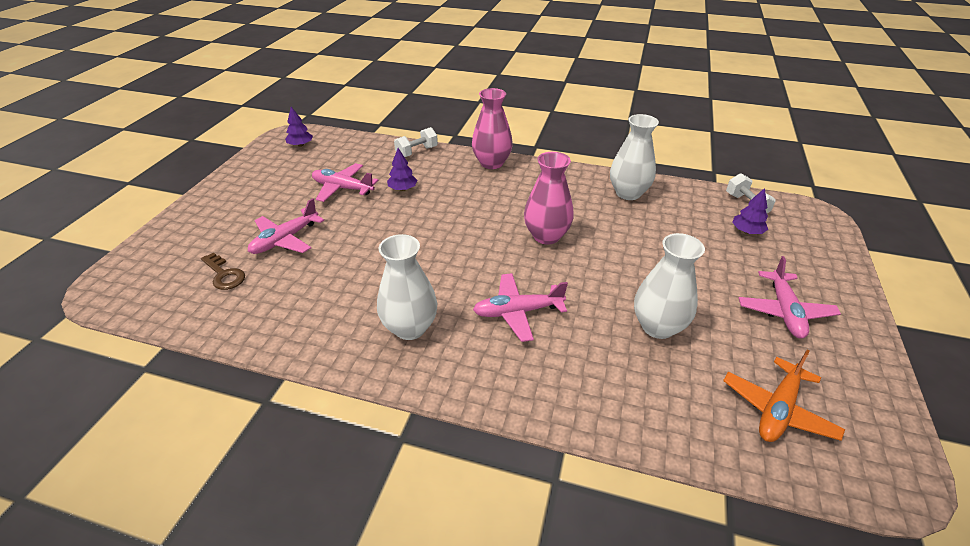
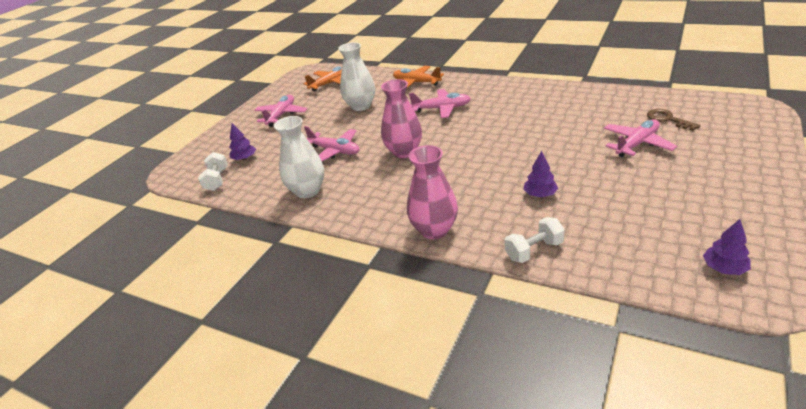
camera: 165 degrees left, 5 degrees down
(343, 188) = (611, 195): pink plane -> pink plane (335, 151)
(410, 328) = (511, 99): white vase -> none
(586, 394) = (416, 83): none -> orange plane

